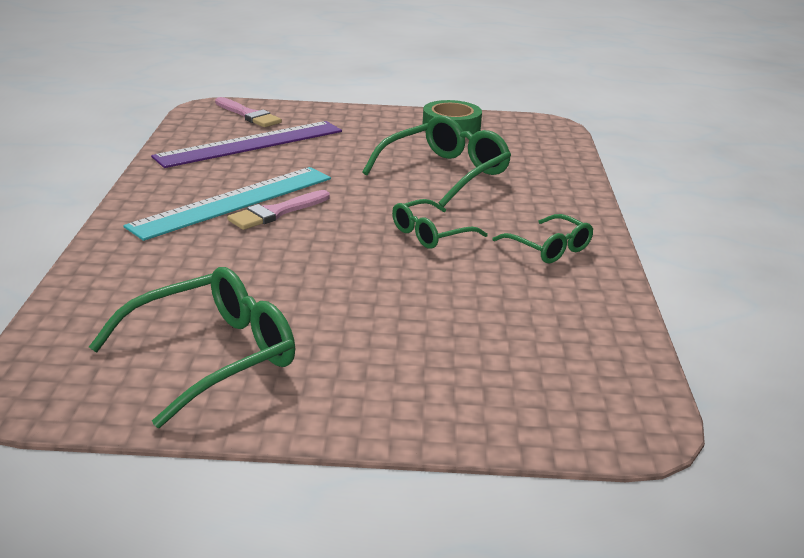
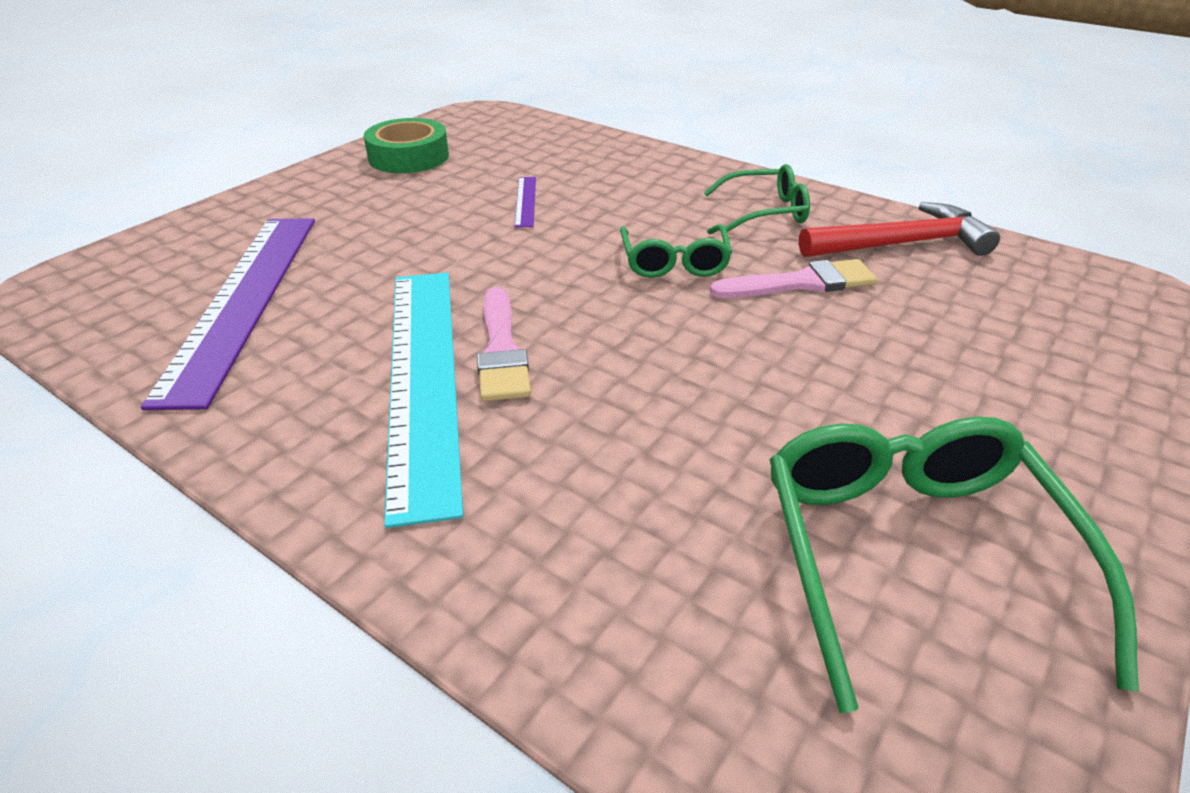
camera: 55 degrees left, 10 degrees up
(249, 115) = (138, 269): pink brush -> pink brush (801, 283)
(445, 173) = (526, 201): green glasses -> purple ruler
(573, 307) = (901, 244): none -> red hammer

